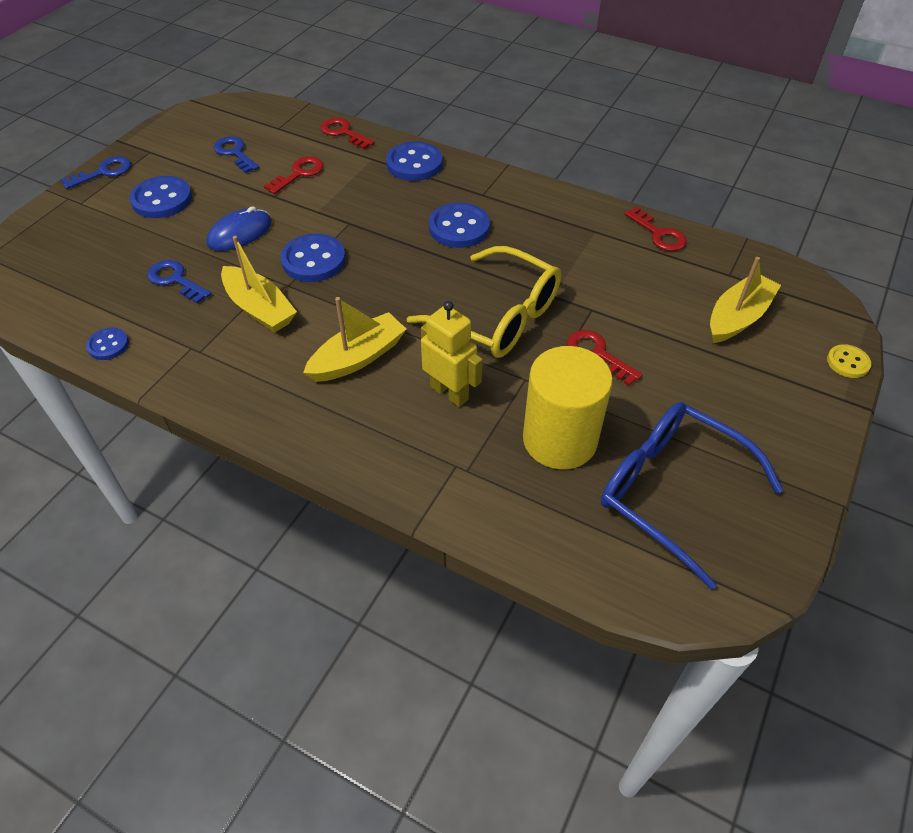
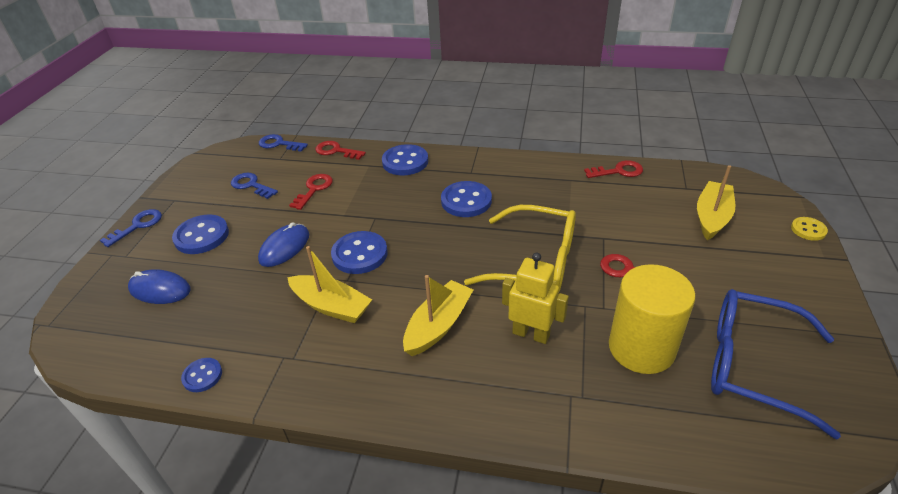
camera: 15 degrees left, 10 degrees down
(100, 247) = (160, 290): none -> blue mouse
(175, 280) = (243, 301): blue key -> blue key (279, 144)
(659, 234) = (618, 171): red key -> red key turned 45 degrees counterclockwise

